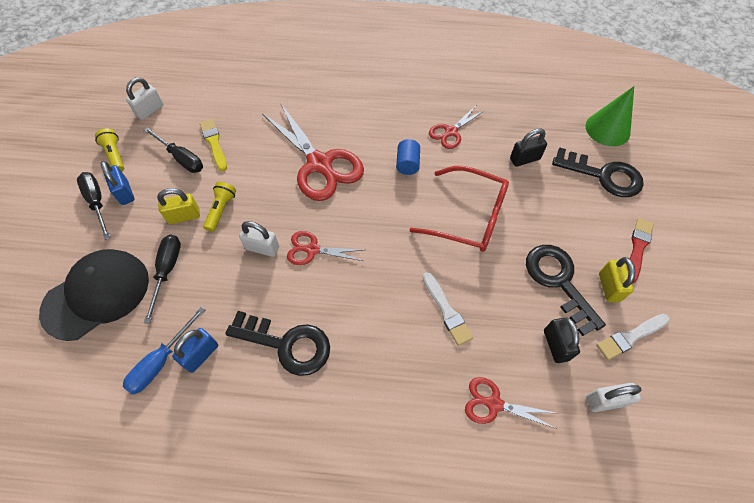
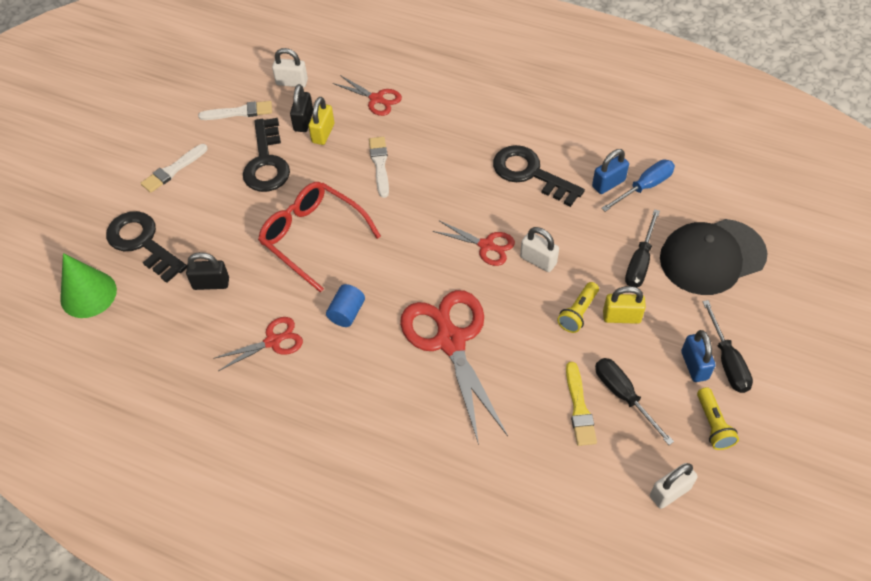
camera: 160 degrees left, 5 degrees down
(609, 287) = (226, 148): yellow padlock -> yellow padlock (323, 133)
(637, 248) = (173, 170): red brush -> white brush

